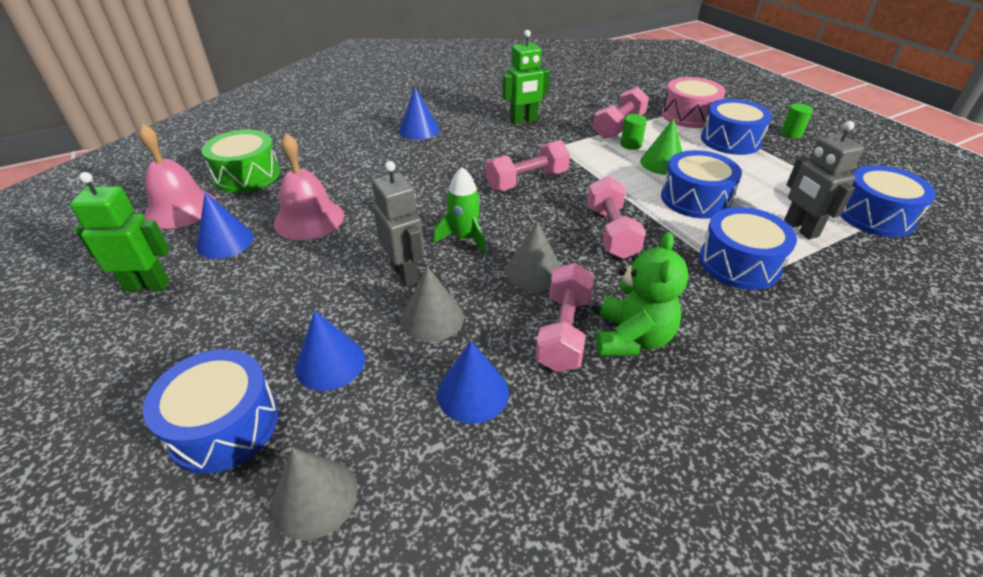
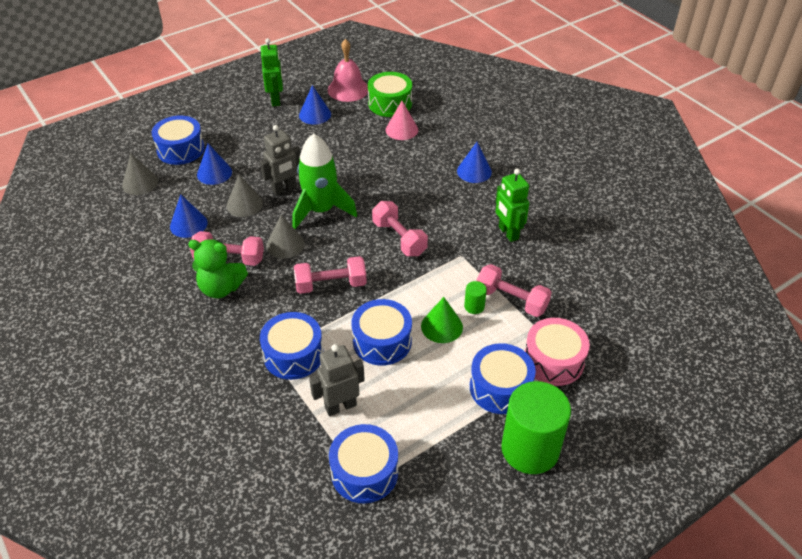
camera: 85 degrees right, 5 degrees up
(309, 219) = (339, 140): pink bell -> none
(313, 169) = (401, 130): none -> pink cone
(464, 238) = (321, 210): green rocket -> green rocket, size x1.73
(791, 133) = (530, 449): green cylinder -> green cylinder, size x2.45

